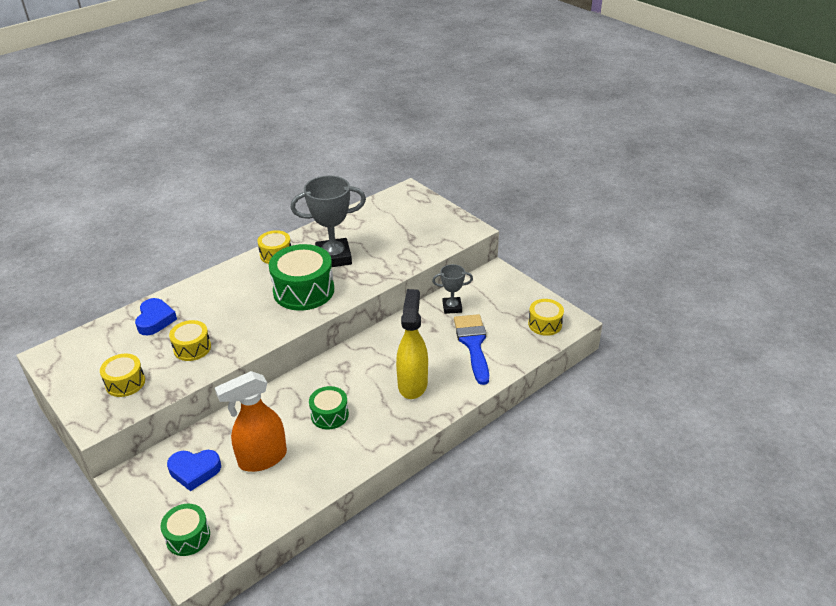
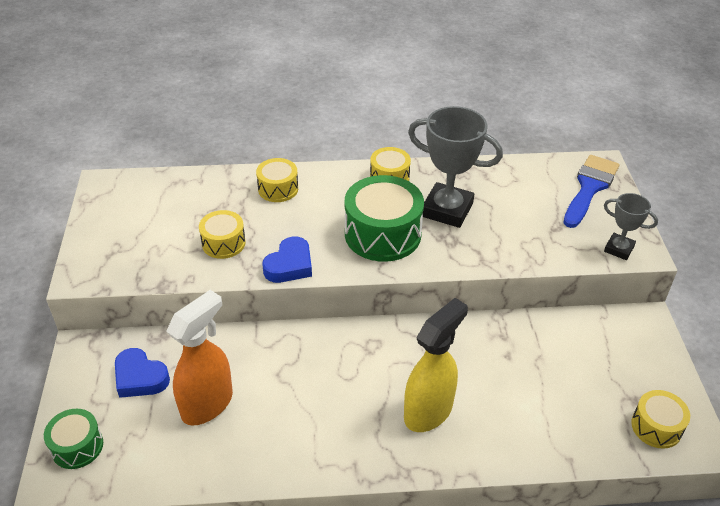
camera: 35 degrees right, 5 degrees up
(125, 383) = (137, 248): yellow drum -> yellow drum (278, 189)
(155, 320) = (218, 194): blue heart -> blue heart (289, 265)
(262, 459) = (208, 404): orange spray bottle -> orange spray bottle turned 120 degrees clockwise
(329, 415) = (311, 395): green drum -> none
(452, 307) = (552, 339): grey trophy -> grey trophy (619, 249)
(473, 344) = (541, 401): blue brush -> blue brush (589, 187)

